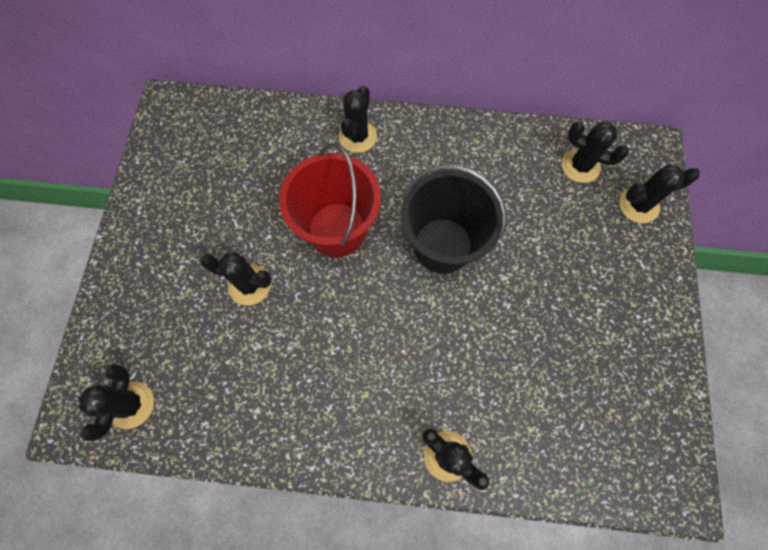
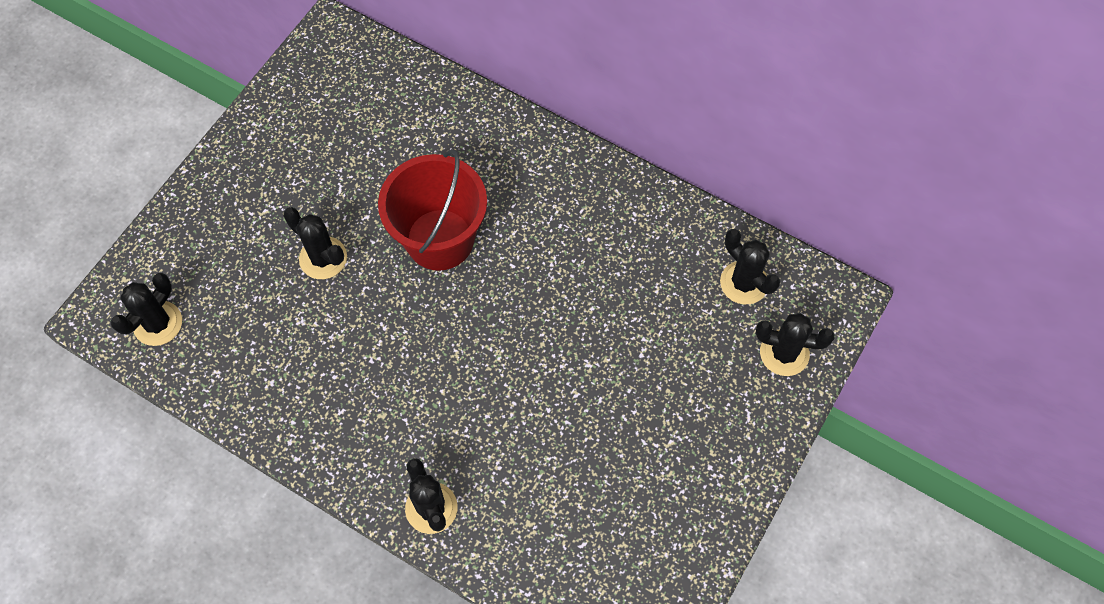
camera: 25 degrees right, 5 degrees down
(358, 136) = (514, 149): black cactus -> none
(443, 245) = (541, 303): black bucket -> none

